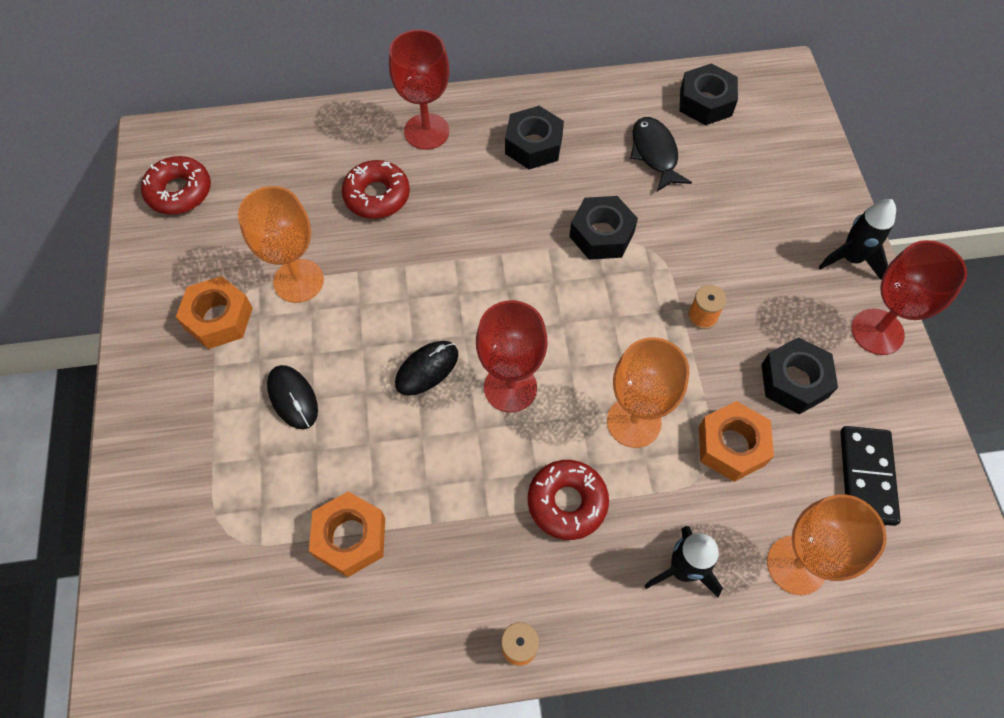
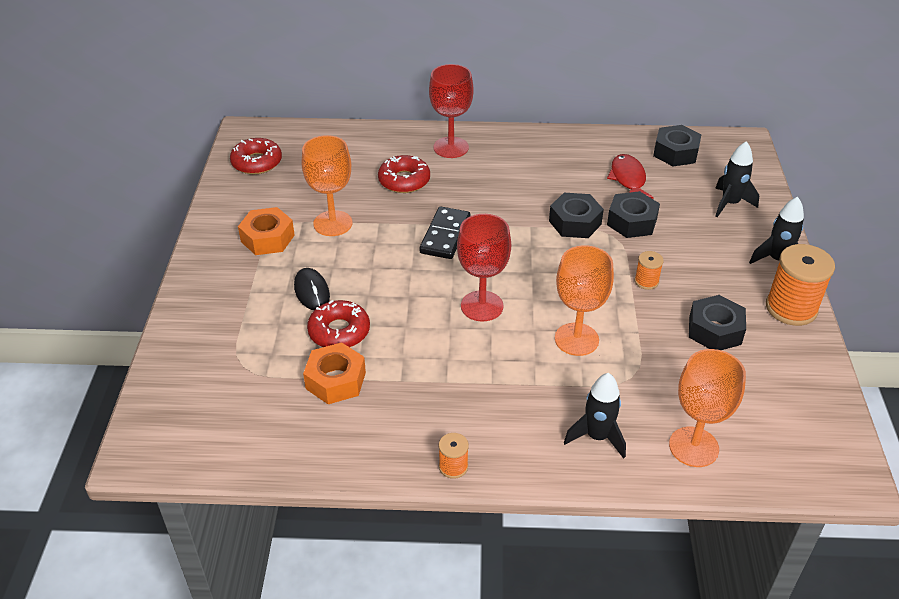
camera: 10 degrees right, 20 degrees down
(427, 369) = (419, 287): black mouse -> none
(533, 145) = (532, 164): black nut -> black nut (632, 222)
(567, 502) = (512, 382): red donut -> red donut (339, 331)
(655, 153) = (628, 179): black fish -> red fish
(731, 446) = (654, 364): orange nut -> none
(782, 177) = (730, 204): none -> black rocket
(866, 476) = (764, 398): black domino -> black domino (445, 235)
(877, 332) = (791, 308): red goblet -> orange spool

